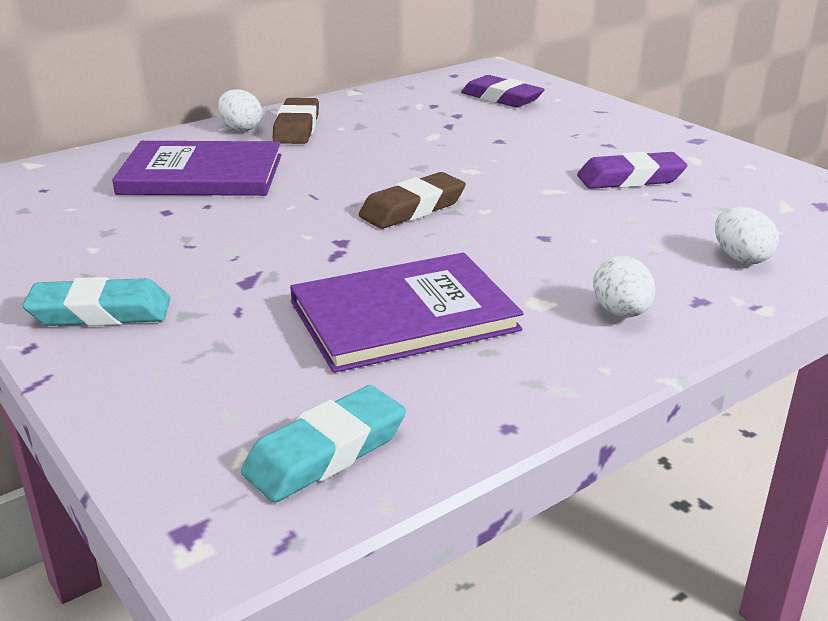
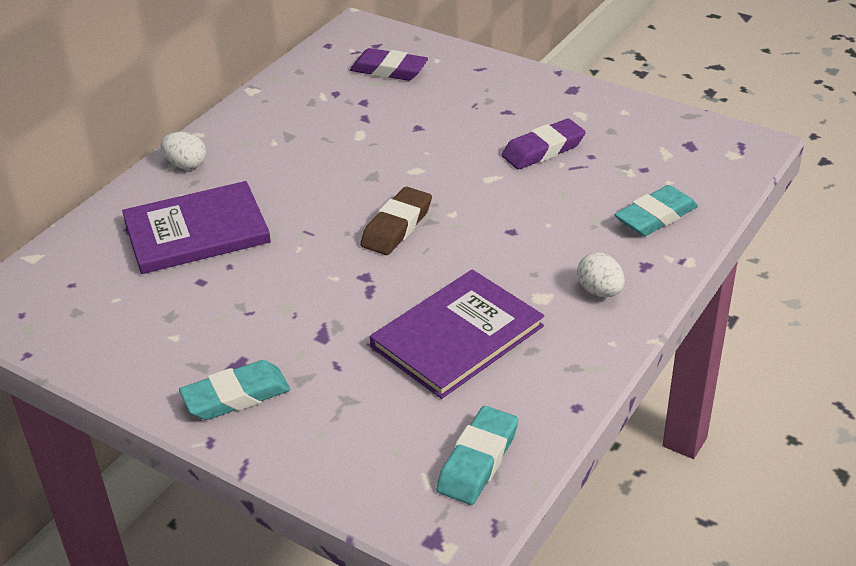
camera: 20 degrees left, 10 degrees up
(297, 128) = (236, 152): brown eraser -> none
(740, 258) = (655, 217): white egg -> turquoise eraser

